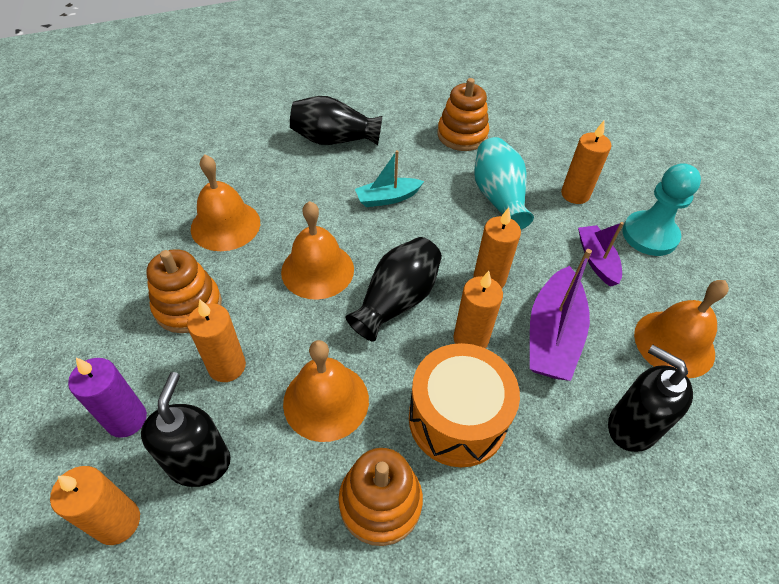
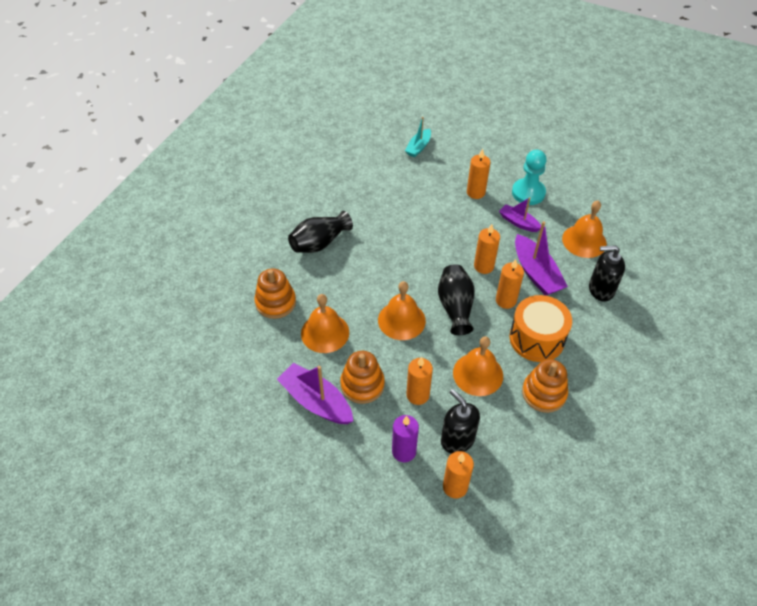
camera: 40 degrees left, 0 degrees up
(124, 286) = (316, 401): none -> purple boat
(387, 198) = (389, 257): turquoise boat -> turquoise boat (418, 147)
(462, 135) = (385, 193): orange stacking toy -> orange stacking toy (275, 302)
(498, 198) = (442, 219): turquoise vase -> none

